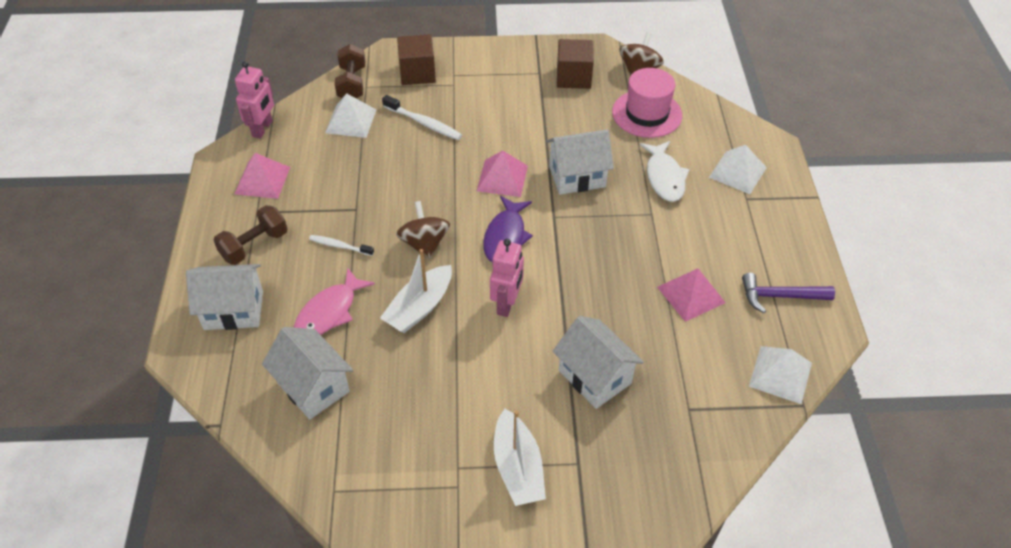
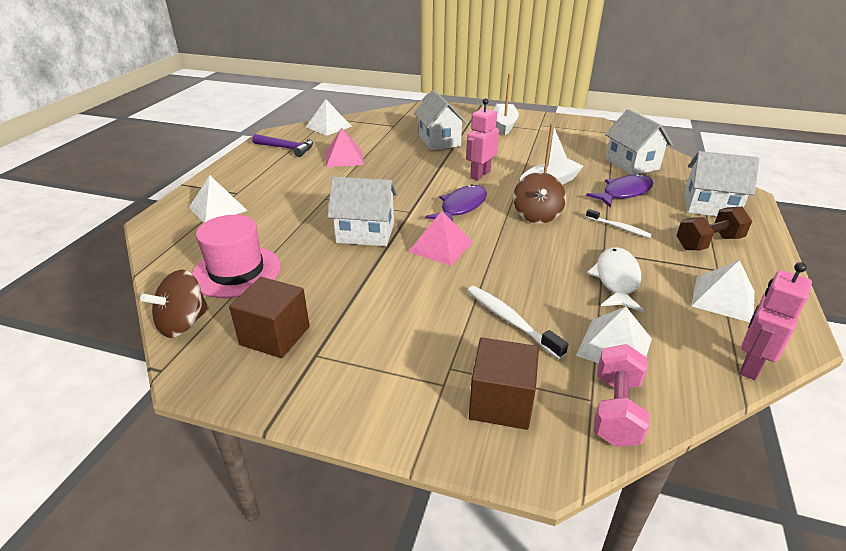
camera: 160 degrees left, 15 degrees down
(262, 180) = (723, 298): pink pyramid -> white pyramid
(329, 312) = (624, 193): pink fish -> purple fish
(352, 84) = (616, 410): brown dumbbell -> pink dumbbell
(664, 177) = (285, 217): white fish -> white fish (616, 279)

